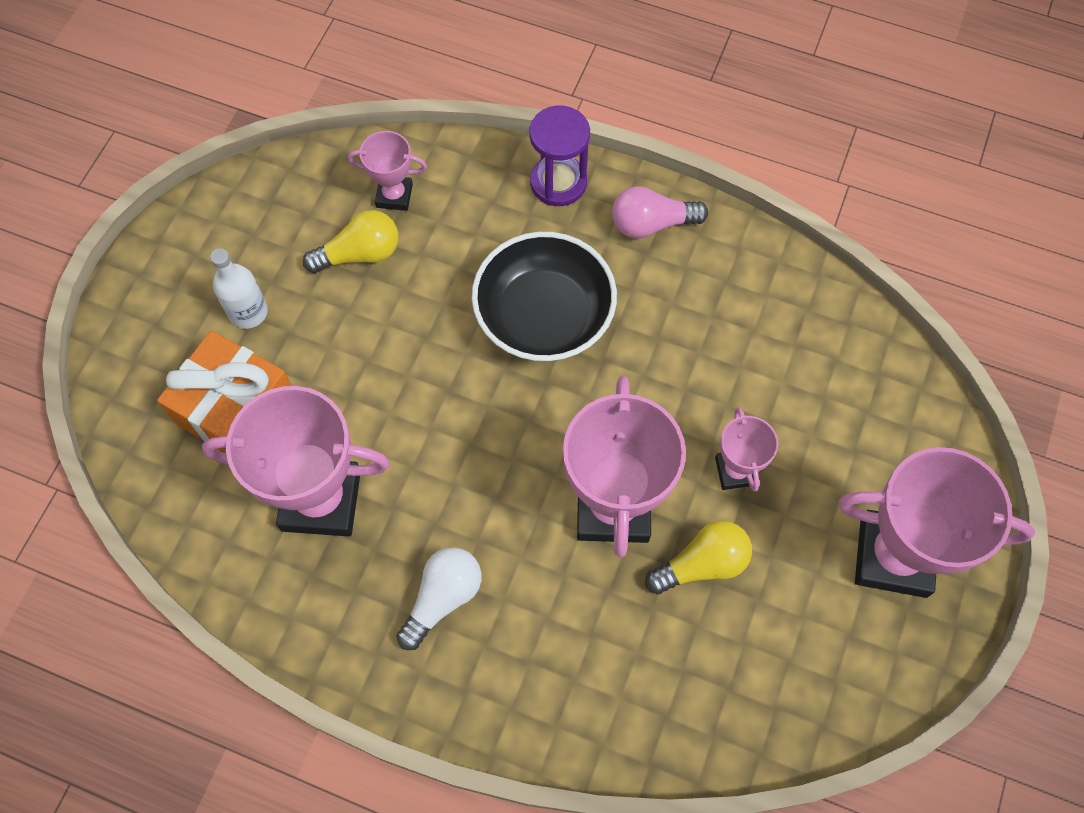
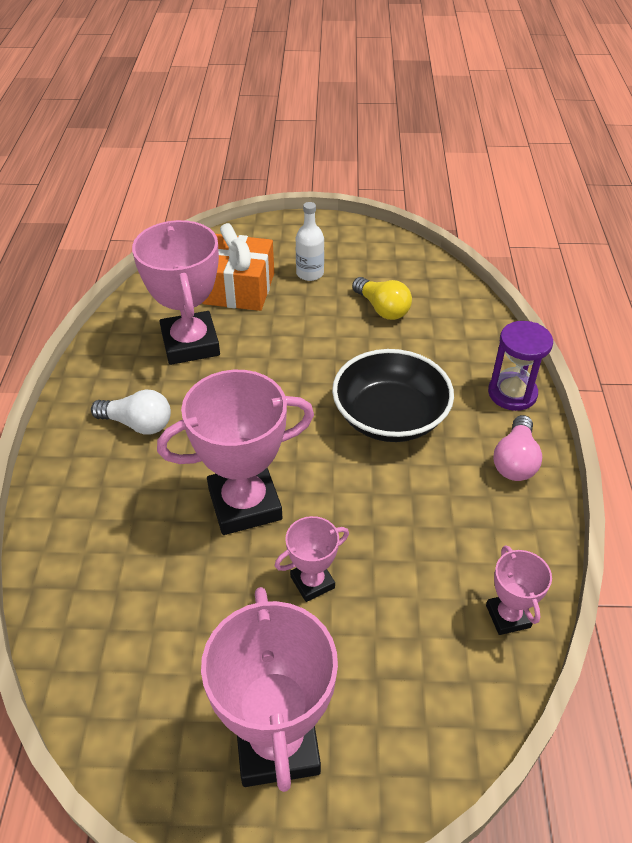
camera: 70 degrees right, 20 degrees down
(394, 196) = (439, 311): pink trophy -> pink trophy (508, 616)
(651, 224) = (515, 461): pink light bulb -> pink light bulb turned 135 degrees counterclockwise
(702, 564) = (216, 579): yellow light bulb -> none

